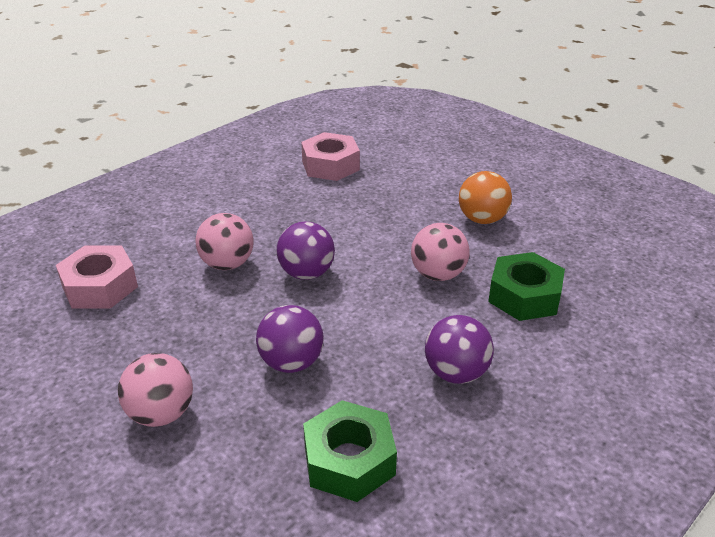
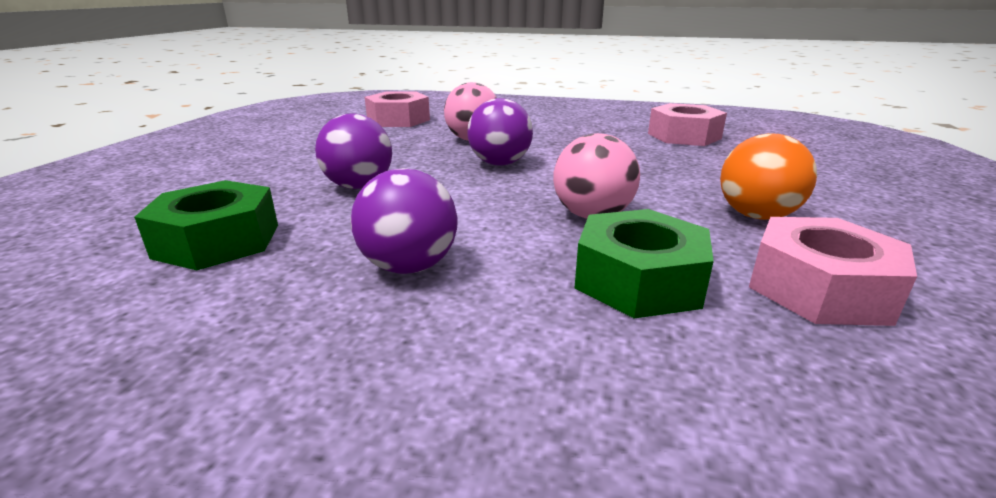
camera: 60 degrees right, 10 degrees down
(161, 414) = (262, 163): pink ball -> none
(563, 249) = (819, 288): none -> pink nut

